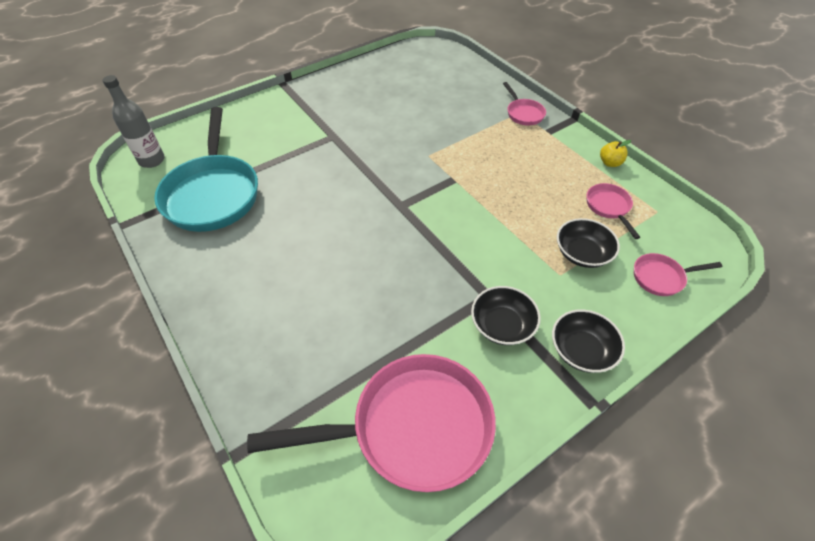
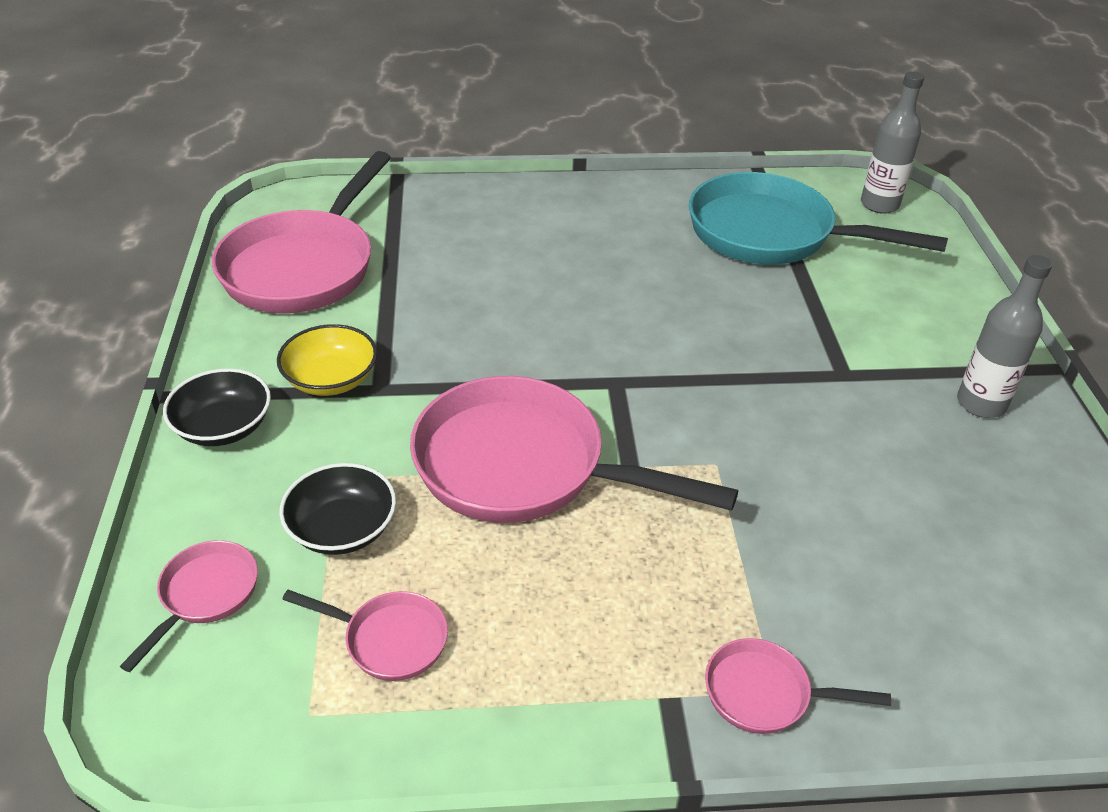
camera: 120 degrees right, 10 degrees down
(324, 97) = (981, 404): none -> grey bottle
(487, 212) = (523, 467): none -> pink pan
(502, 325) = (331, 379): black bowl -> yellow bowl
(610, 163) = (491, 742): yellow apple -> none

